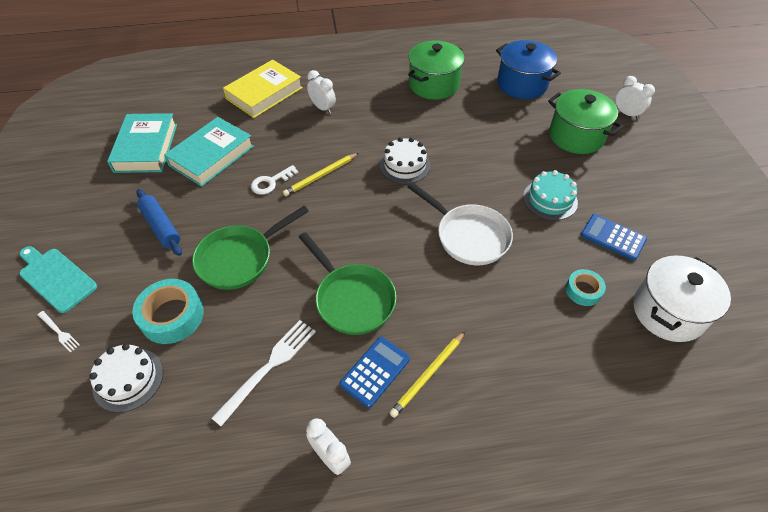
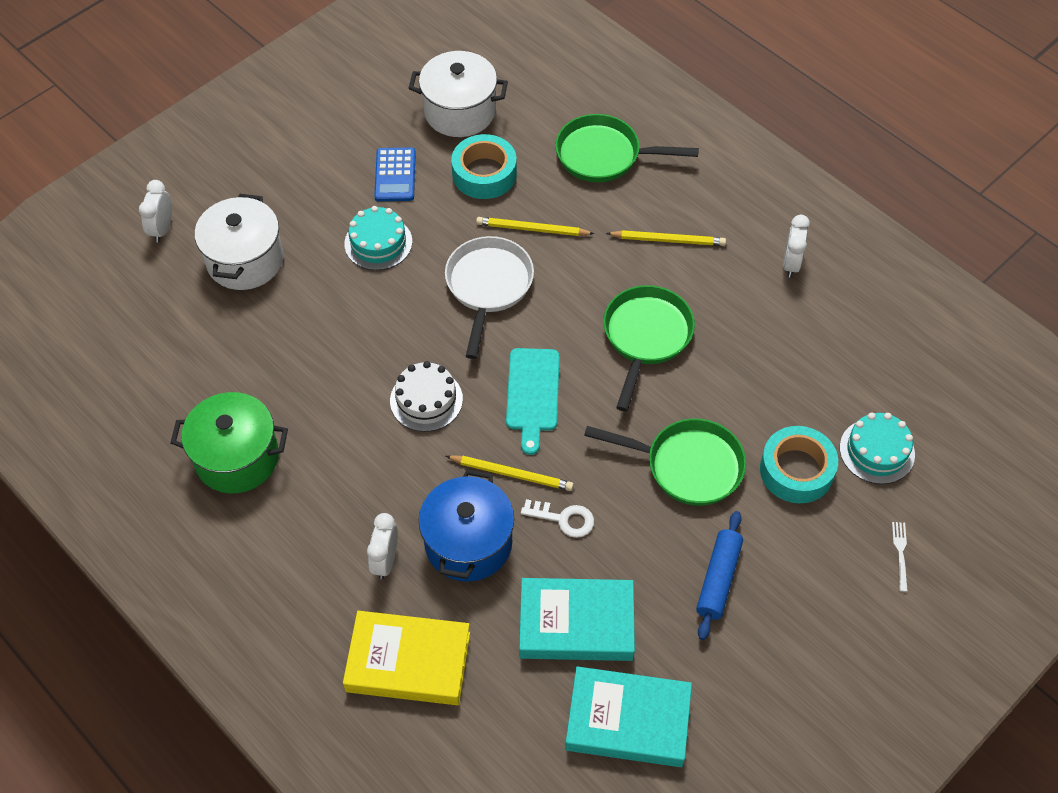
camera: 125 degrees left, 5 degrees up
(56, 278) = (863, 621): turquoise cutting board -> turquoise cutting board (532, 394)
(128, 379) = (877, 451): white cake -> turquoise cake
(146, 148) = (628, 720): turquoise book -> turquoise book turned 45 degrees clockwise
(269, 367) = (766, 354): white fork -> none
(375, 371) = (699, 277): blue calculator -> none
(504, 289) = (532, 229): none -> yellow pencil
(522, 84) = (167, 357): blue pot -> blue pot (468, 543)
(556, 389) = (604, 155): none -> green pan
(576, 136) = (245, 260): green pot -> white pot
(583, 290) = (484, 174): turquoise tape -> turquoise tape, size x1.68

